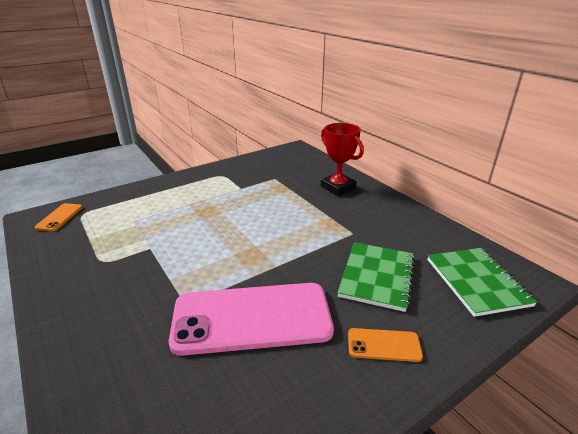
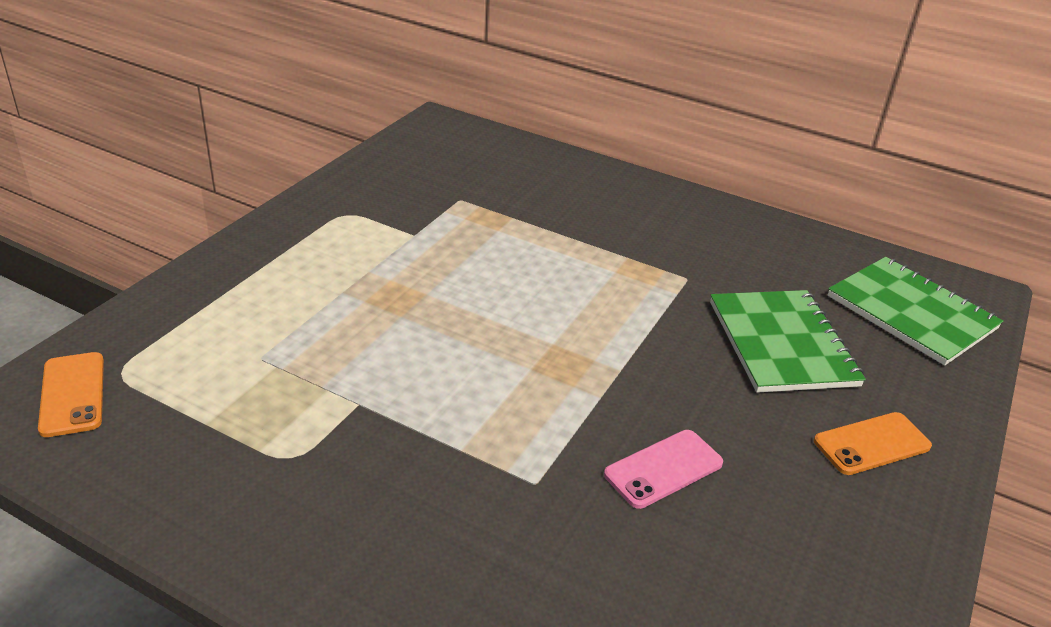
camera: 30 degrees left, 5 degrees up
(252, 318) = (663, 469): pink phone -> pink phone, size x0.42
(338, 187) = (590, 195): red trophy -> none

